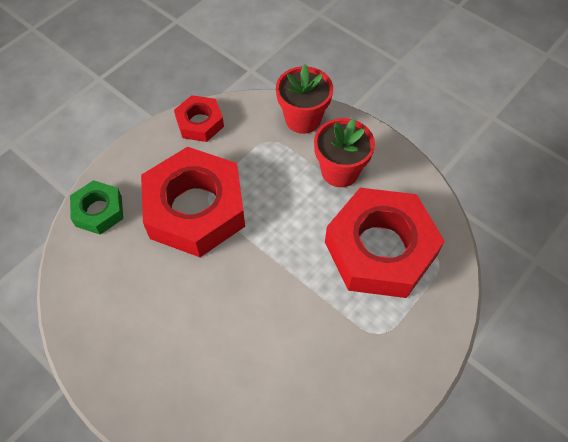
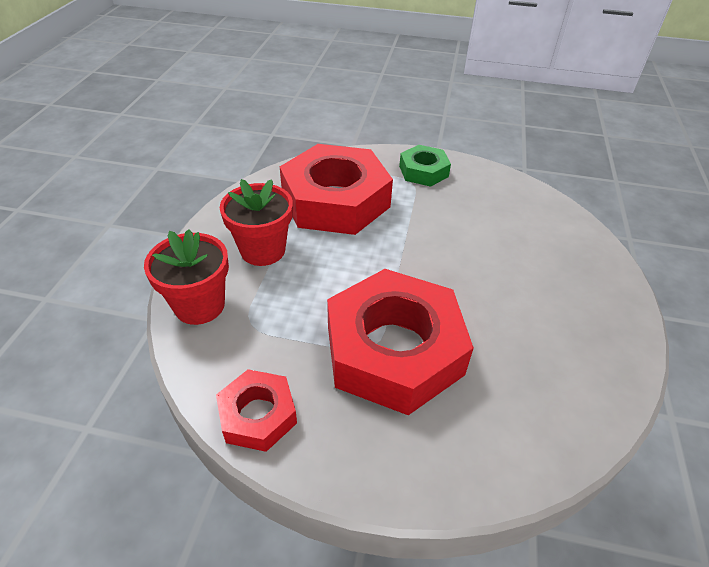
camera: 120 degrees left, 15 degrees down
(99, 211) = (477, 458): green nut -> green nut (423, 171)

